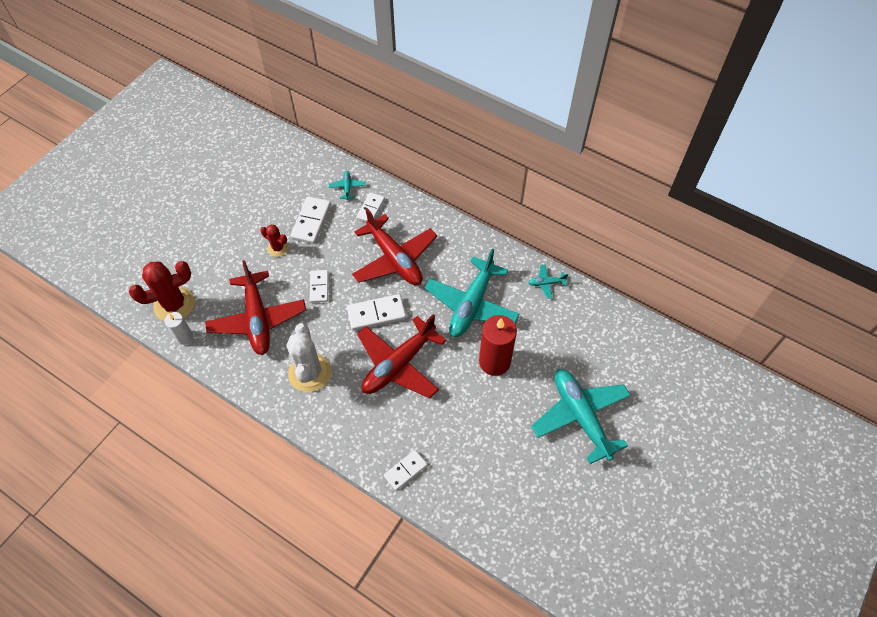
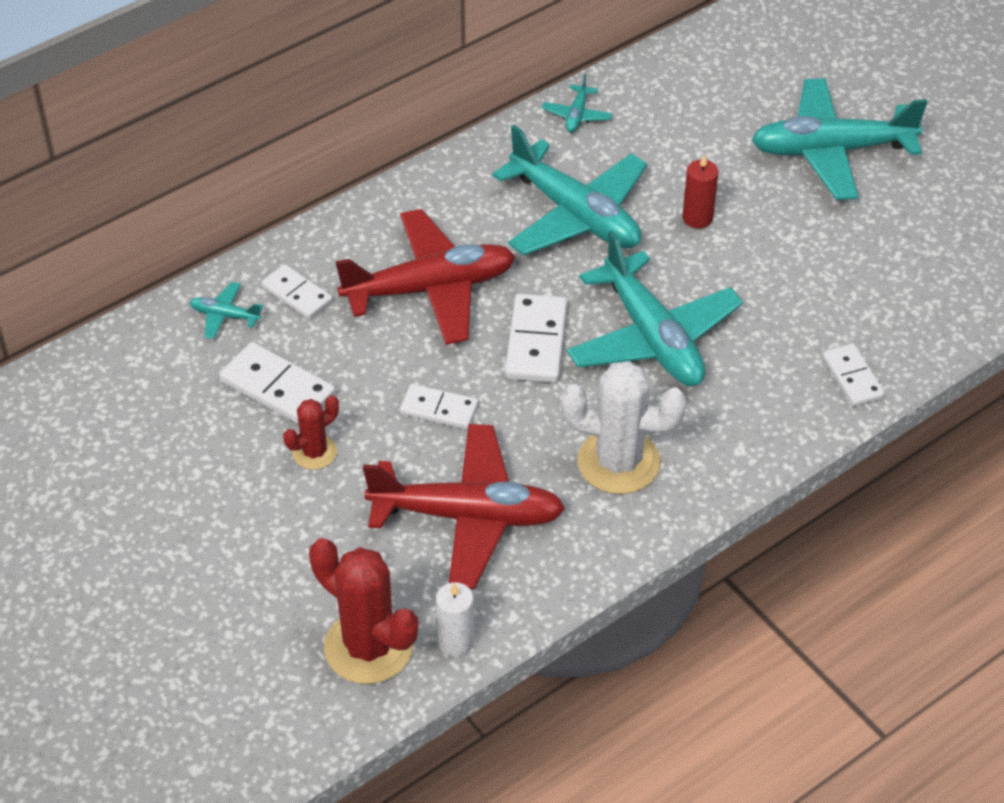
camera: 70 degrees left, 10 degrees down
(174, 305) = (368, 647): red cactus -> red cactus turned 45 degrees counterclockwise
(399, 364) = (652, 337): red plane -> turquoise plane
(494, 362) = (697, 218): red candle -> red candle, size x0.55

